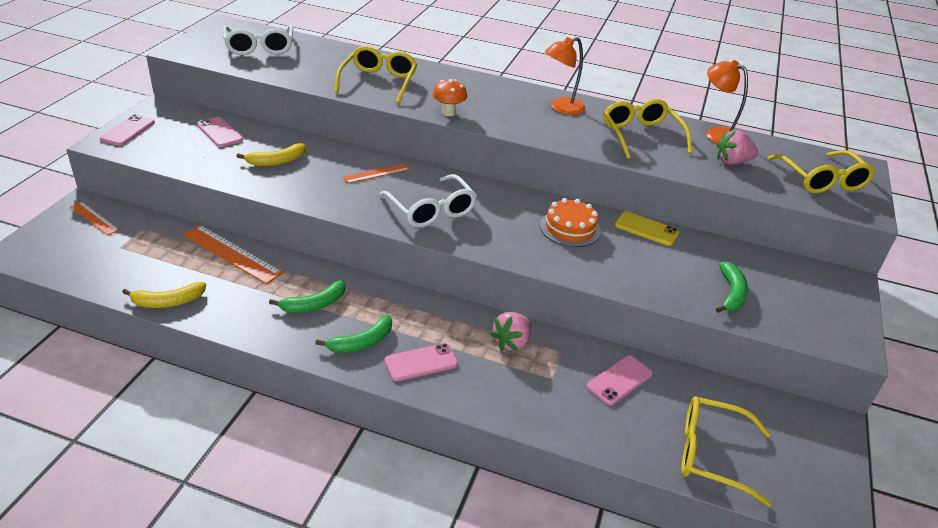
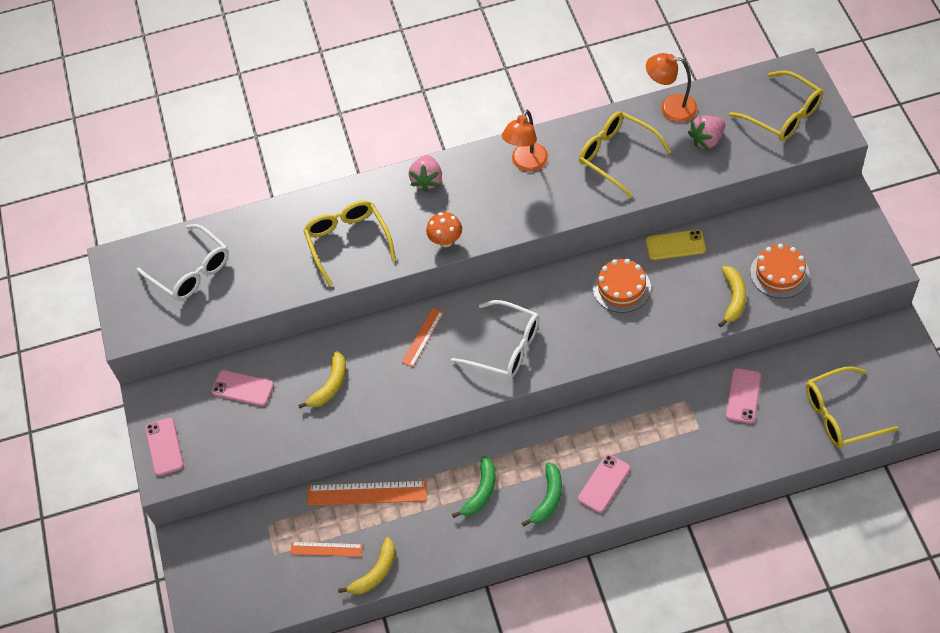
camera: 25 degrees left, 20 degrees up
(94, 218) = (215, 544): orange ruler -> orange ruler (326, 549)
(511, 342) = (647, 418): pink strawberry -> pink strawberry (427, 180)
(668, 286) = (733, 298): none -> yellow banana
(731, 293) = (779, 273): green banana -> orange cake

